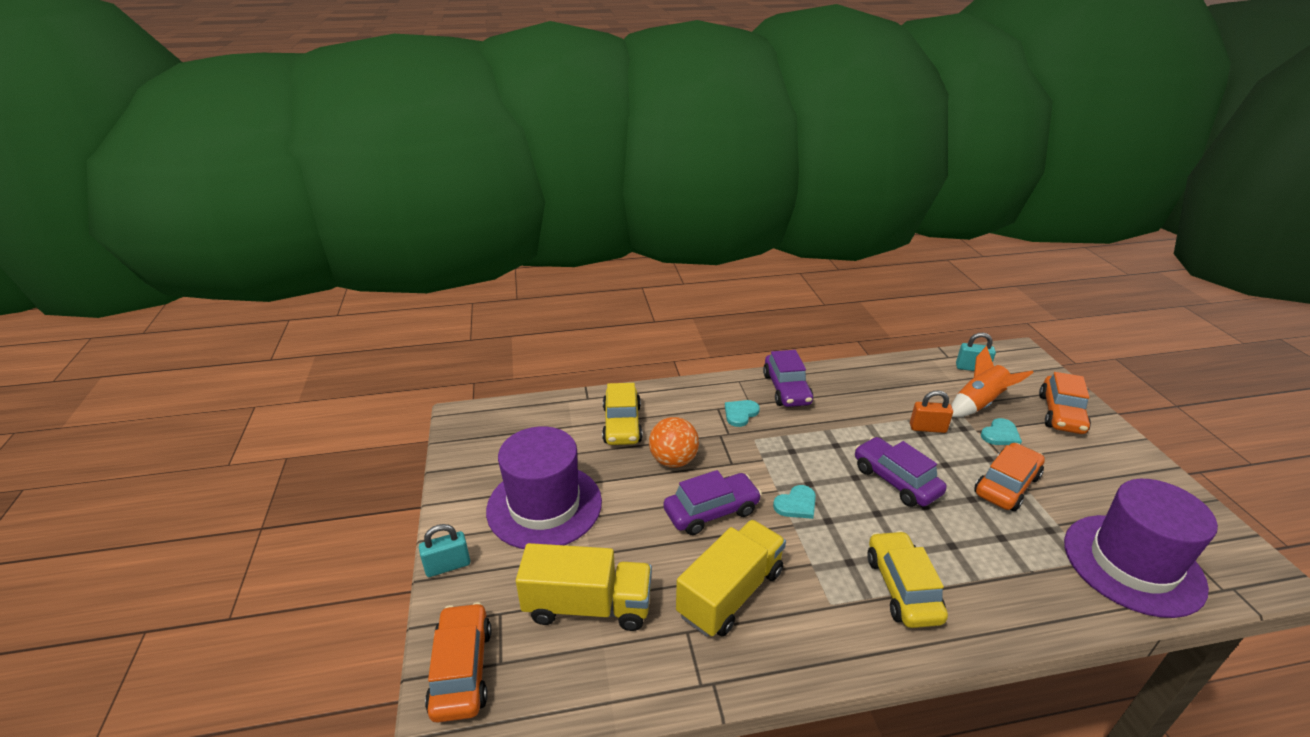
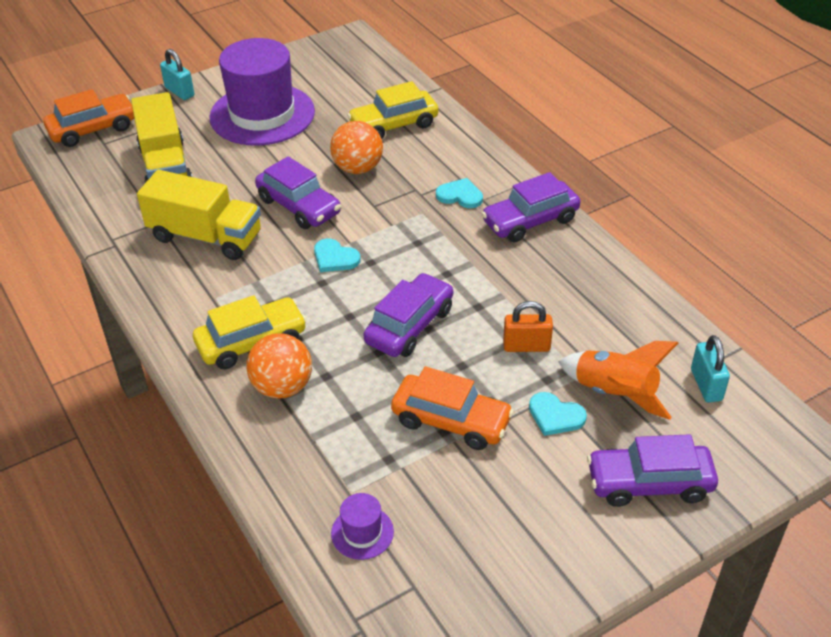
camera: 70 degrees right, 10 degrees up
(927, 428) = (526, 346): orange padlock -> orange padlock turned 75 degrees counterclockwise
(965, 578) = (282, 387): none -> orange ball
(1061, 414) = (649, 483): orange car -> purple car
(1132, 564) = (362, 532): purple hat -> purple hat, size x0.40

